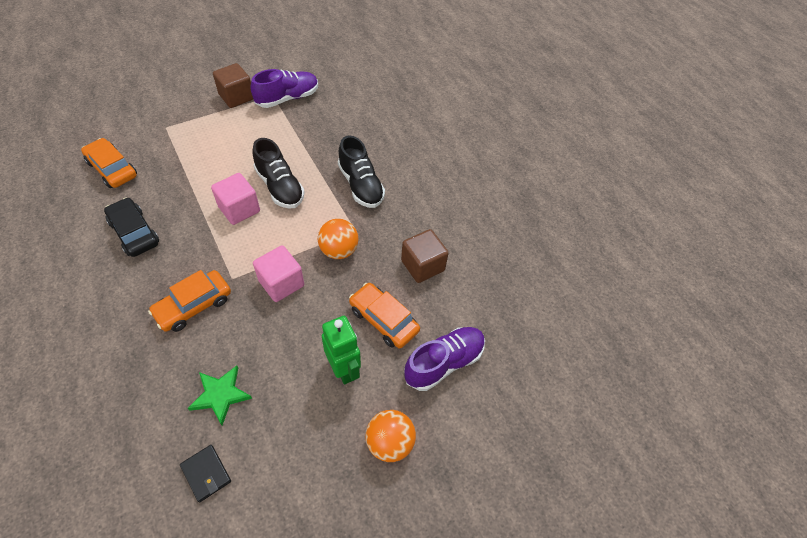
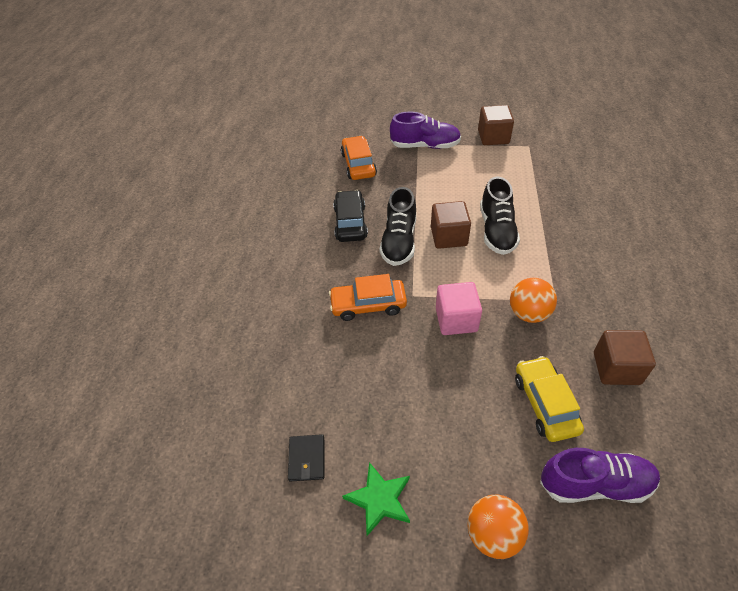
camera: 40 degrees right, 5 degrees down
(220, 395) = (352, 395): green star -> green star (379, 499)
(239, 209) = (449, 236): pink cube -> brown cube
(287, 98) = (542, 152): purple shoe -> purple shoe (425, 145)
(344, 369) = (479, 432): green robot -> none
(361, 185) = (582, 259): black shoe -> black shoe (399, 241)
(383, 320) = (545, 404): orange car -> yellow car

